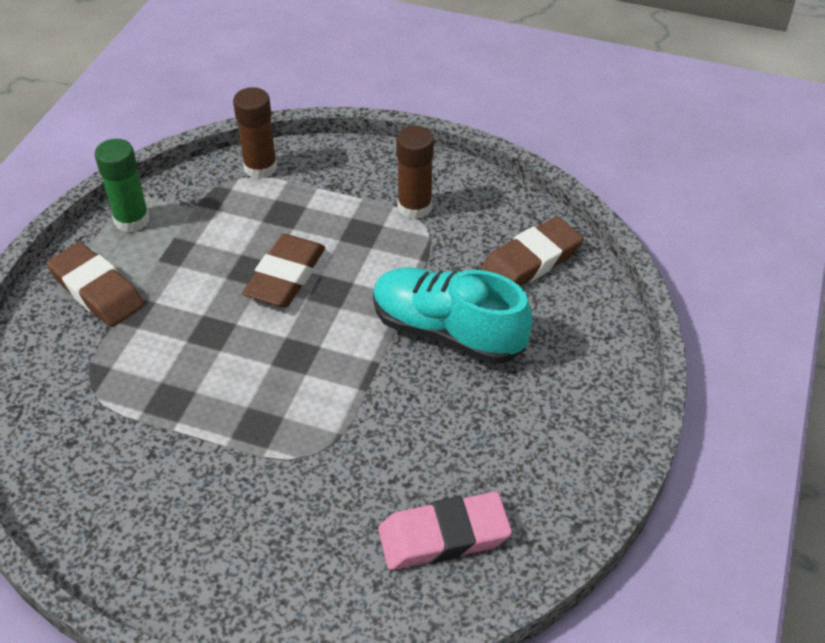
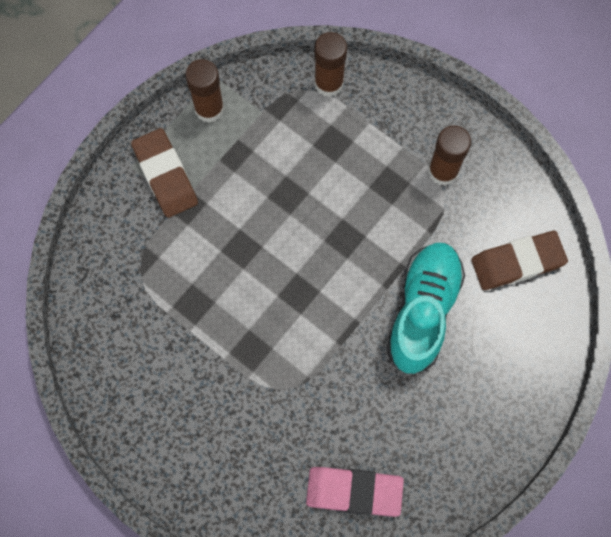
camera: 20 degrees right, 25 degrees up
(132, 220) = (209, 109): green glue stick -> brown glue stick
(285, 276) = (314, 211): brown eraser -> none
(447, 332) = (423, 311): turquoise shoe -> turquoise shoe turned 60 degrees clockwise

